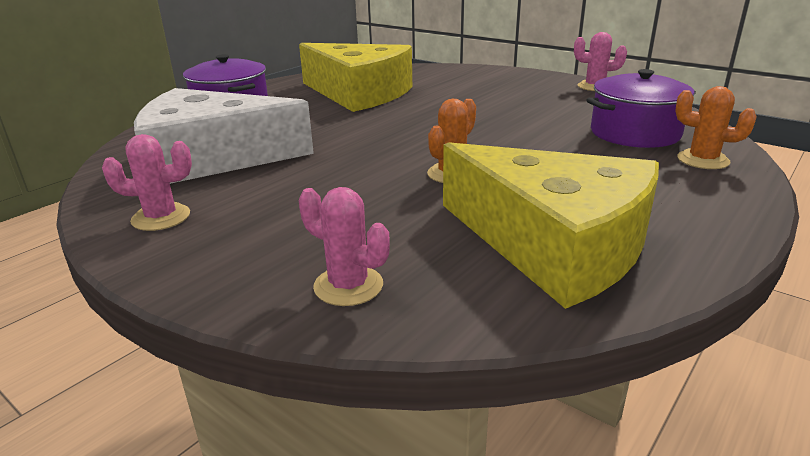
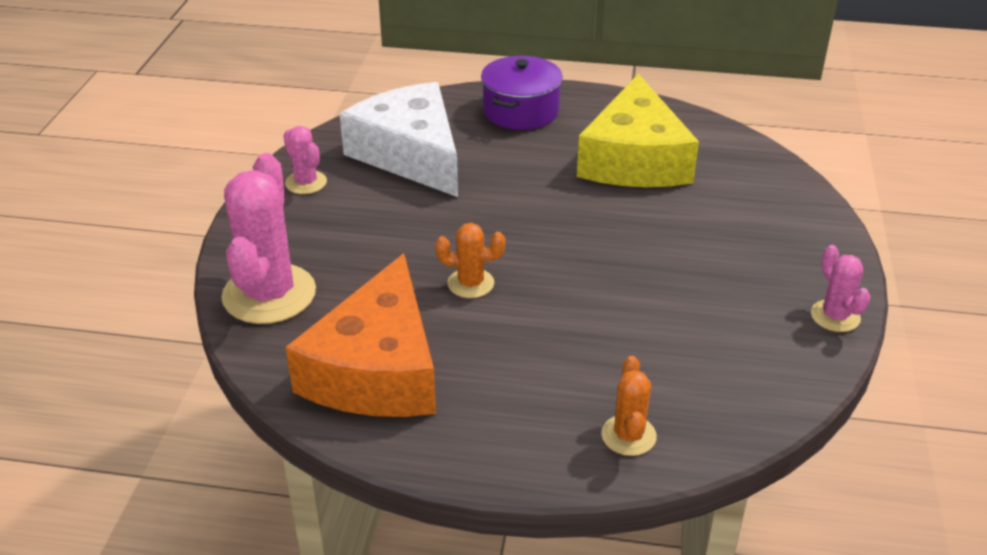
camera: 60 degrees right, 10 degrees up
(348, 286) = (269, 294): pink cactus -> pink cactus, size x1.96
(553, 244) = (377, 369): yellow cheese -> orange cheese
(635, 133) = (675, 376): purple pot -> none

